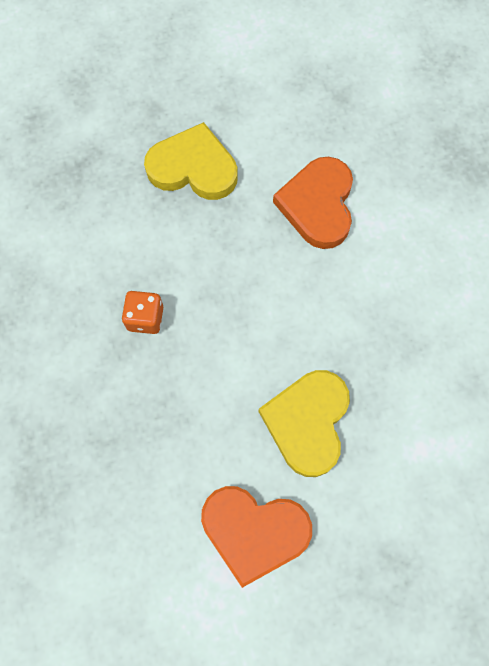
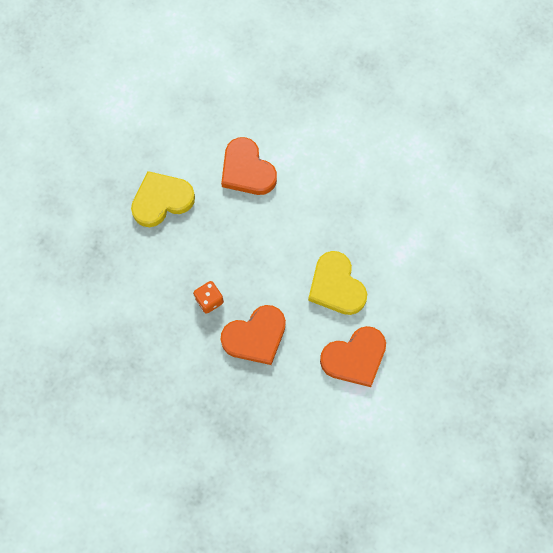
camera: 40 degrees left, 0 degrees up
(159, 403) = (255, 336): none -> orange heart

